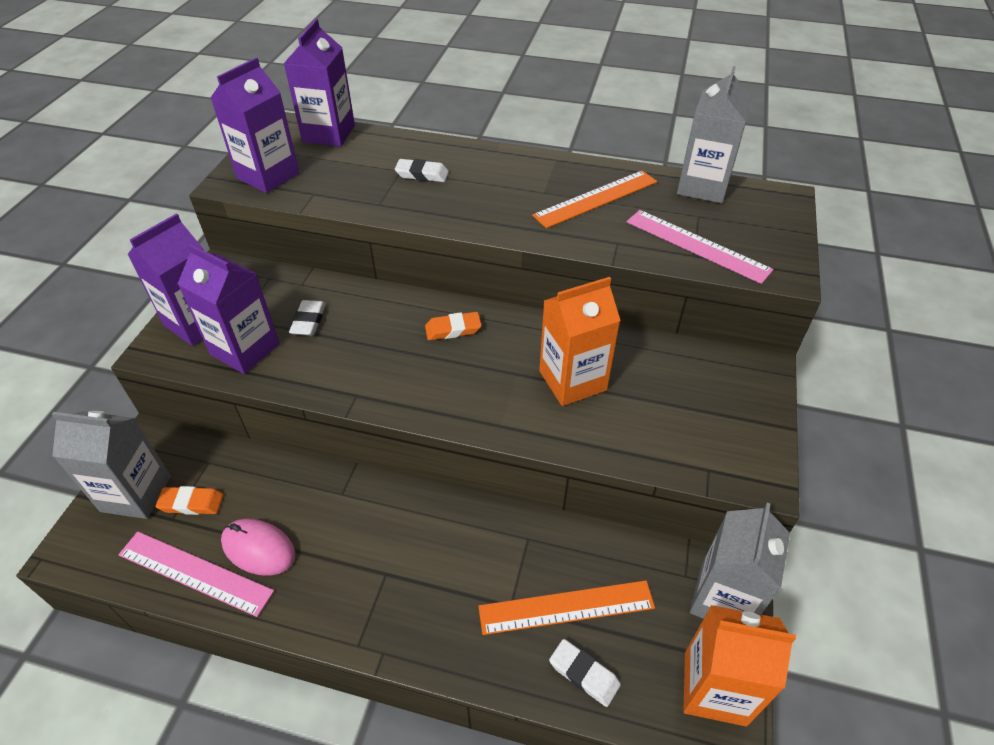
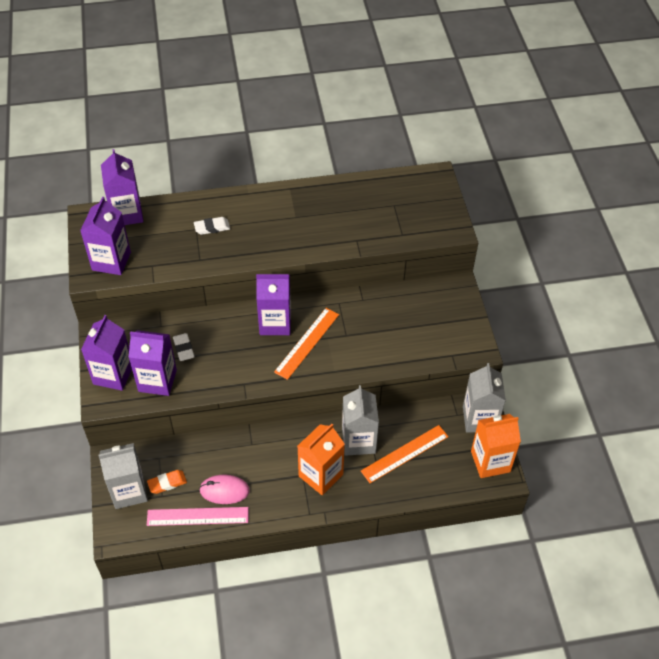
camera: 25 degrees left, 5 degrees up
(453, 329) = (275, 323): orange eraser -> purple carton
(572, 380) = (360, 330): orange carton -> orange carton (321, 475)
(584, 674) = (427, 480): white eraser -> none
(596, 199) = (329, 212): orange ruler -> orange ruler (307, 343)
(696, 245) = (401, 227): pink ruler -> none
(702, 186) = (387, 182): grey carton -> grey carton (358, 441)

